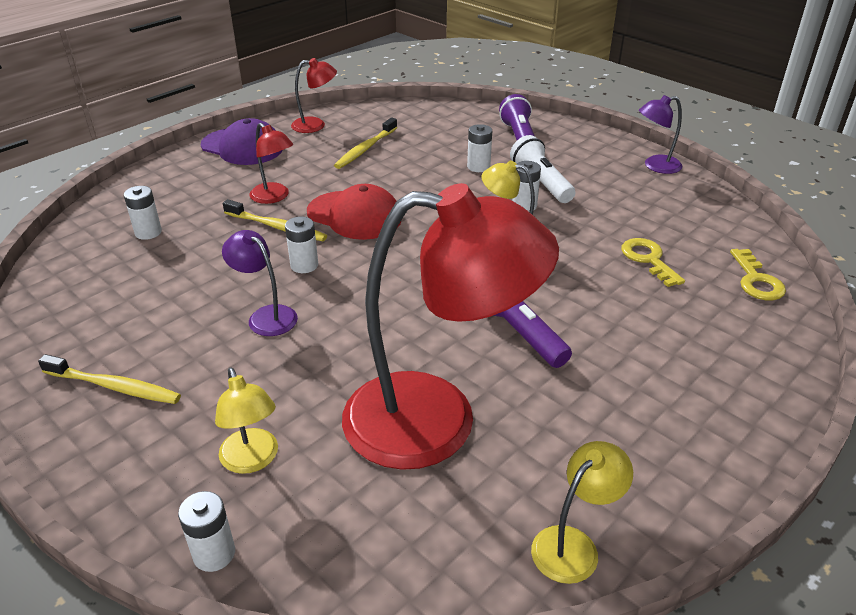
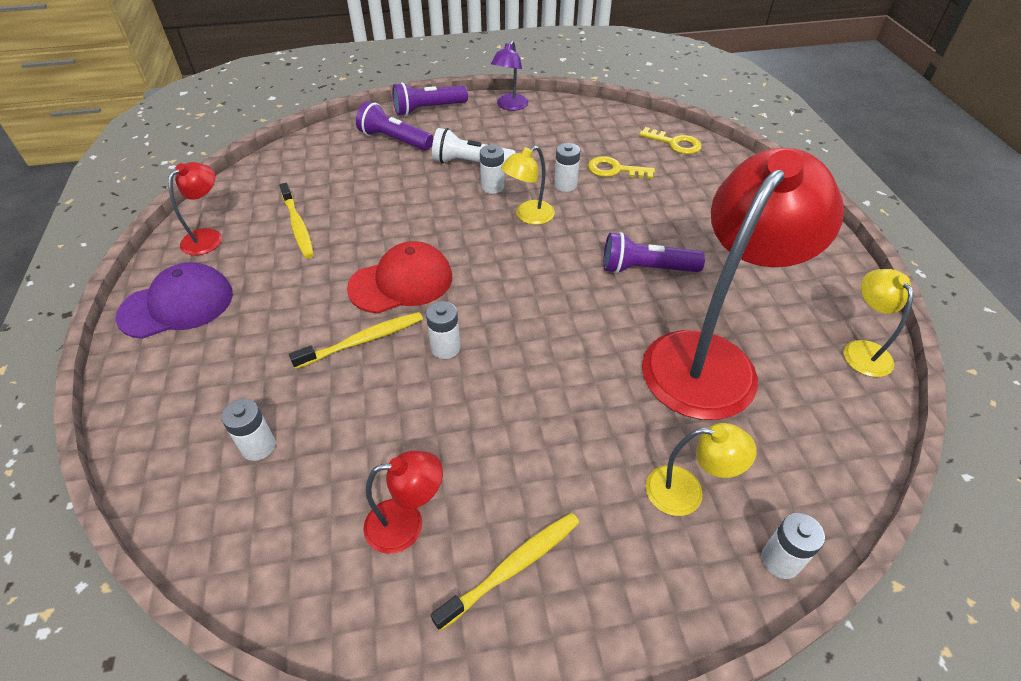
camera: 55 degrees left, 10 degrees up
(266, 316) = (498, 406): purple lamp -> none
(274, 197) = (307, 321): red lamp -> red lamp (406, 524)
(478, 167) = (410, 180): white battery -> white battery (565, 185)
(584, 133) = (428, 109): none -> purple flashlight

